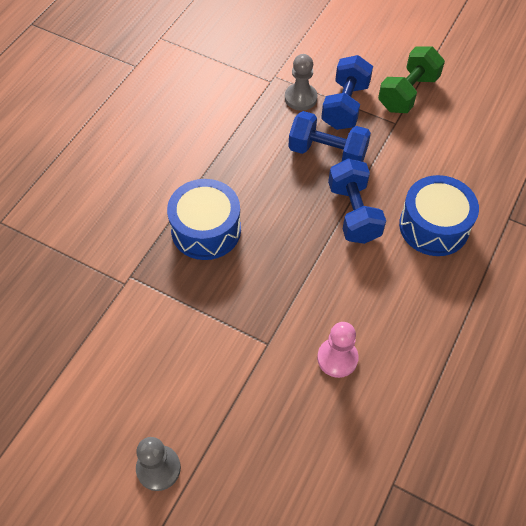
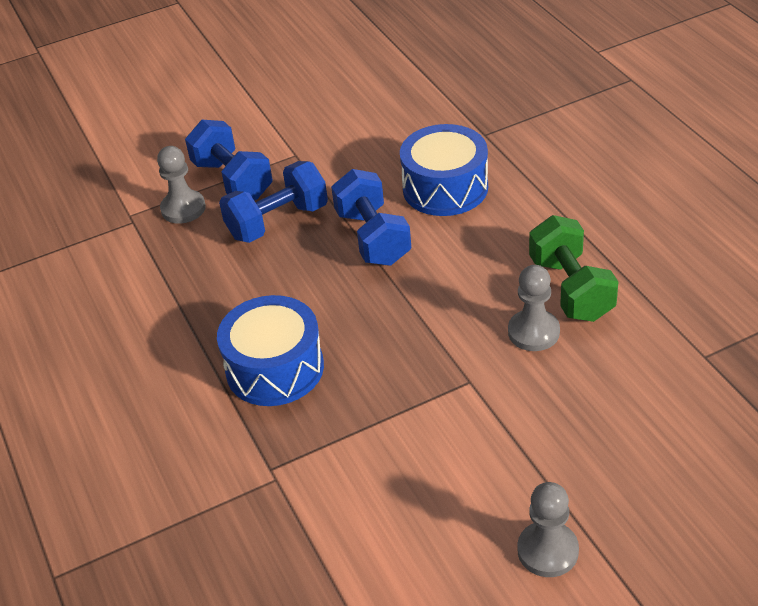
camera: 50 degrees left, 15 degrees down
(337, 358) = (533, 332): pink pawn -> grey pawn
(353, 213) = (373, 237): blue dumbbell -> blue dumbbell turned 45 degrees clockwise
(408, 93) = (269, 128): green dumbbell -> green dumbbell (571, 289)

